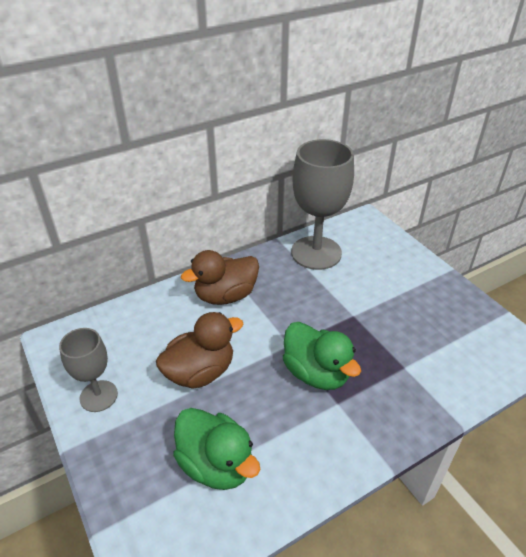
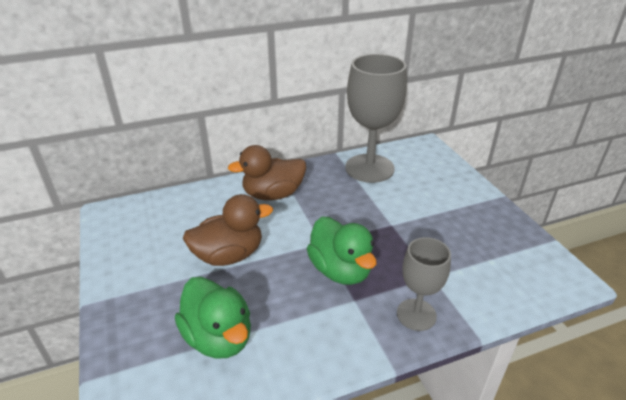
camera: 10 degrees right, 5 degrees down
(98, 396) = (130, 263): grey goblet -> grey goblet (416, 314)

